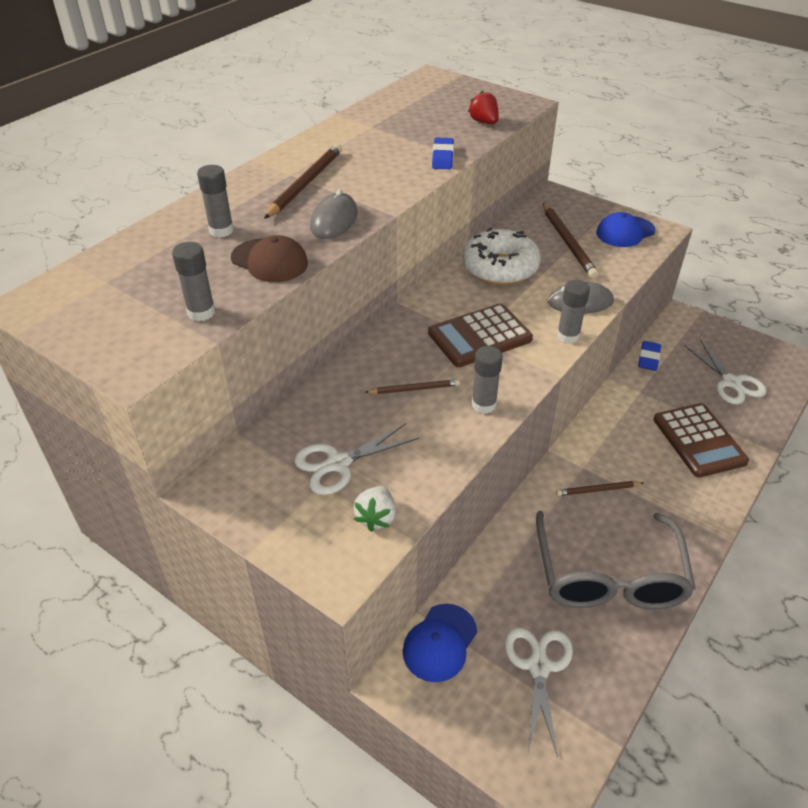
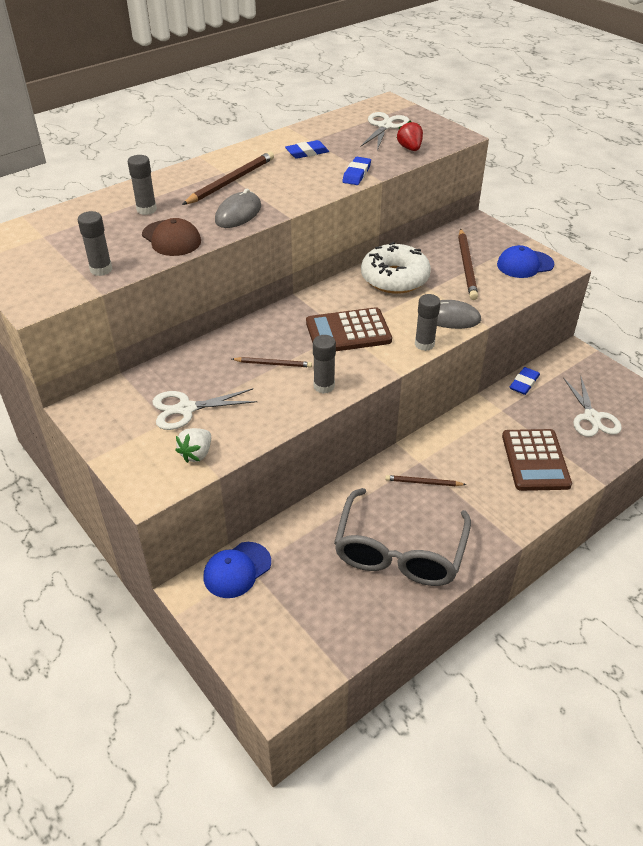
camera: 15 degrees right, 0 degrees up
(374, 140) = (307, 152): none -> blue eraser
(538, 666) = (308, 605): white scissors -> white scissors (385, 126)

